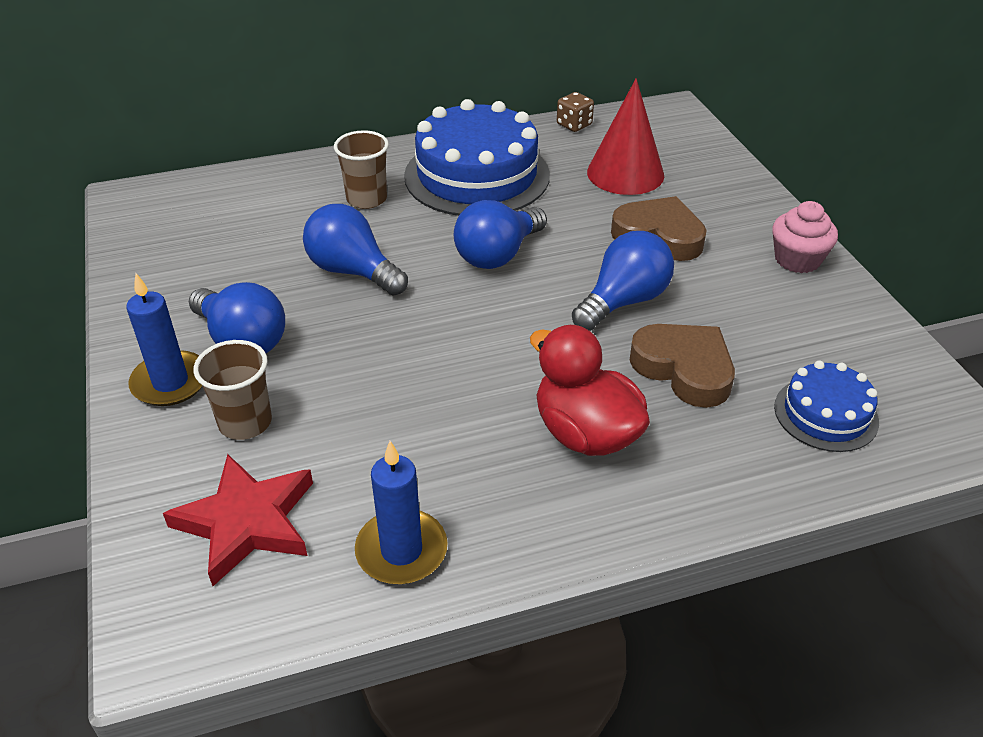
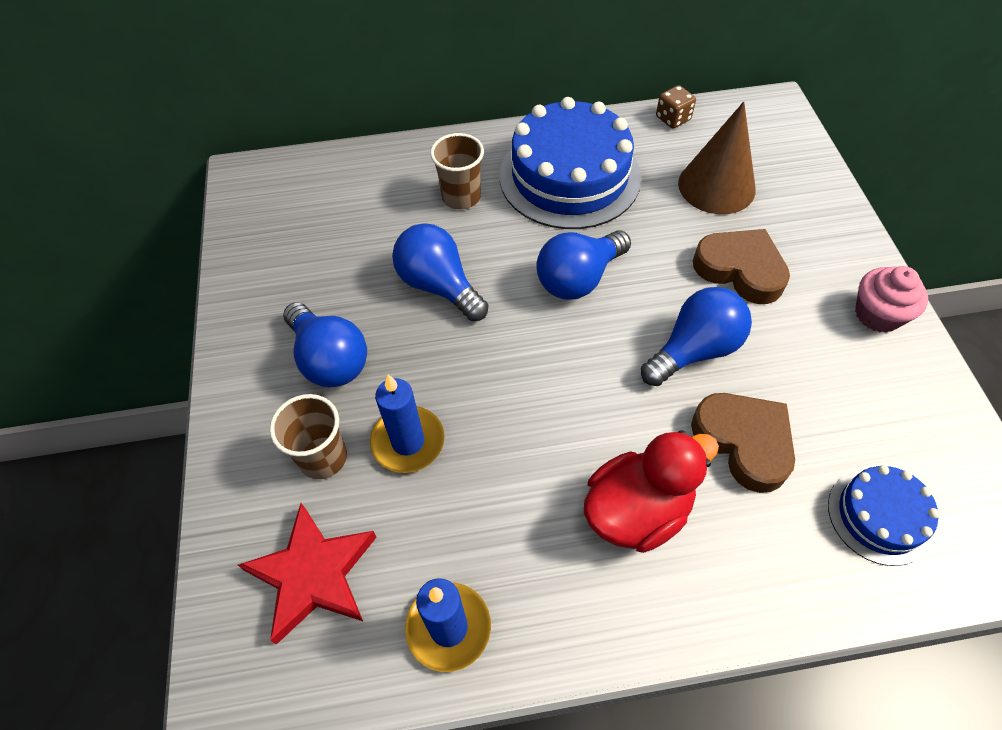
camera: 10 degrees right, 15 degrees up
(170, 382) = (261, 402): blue candle -> blue candle (408, 441)
(585, 433) = (637, 510): red duck -> red duck turned 90 degrees clockwise
(625, 173) = (716, 186): red cone -> brown cone

